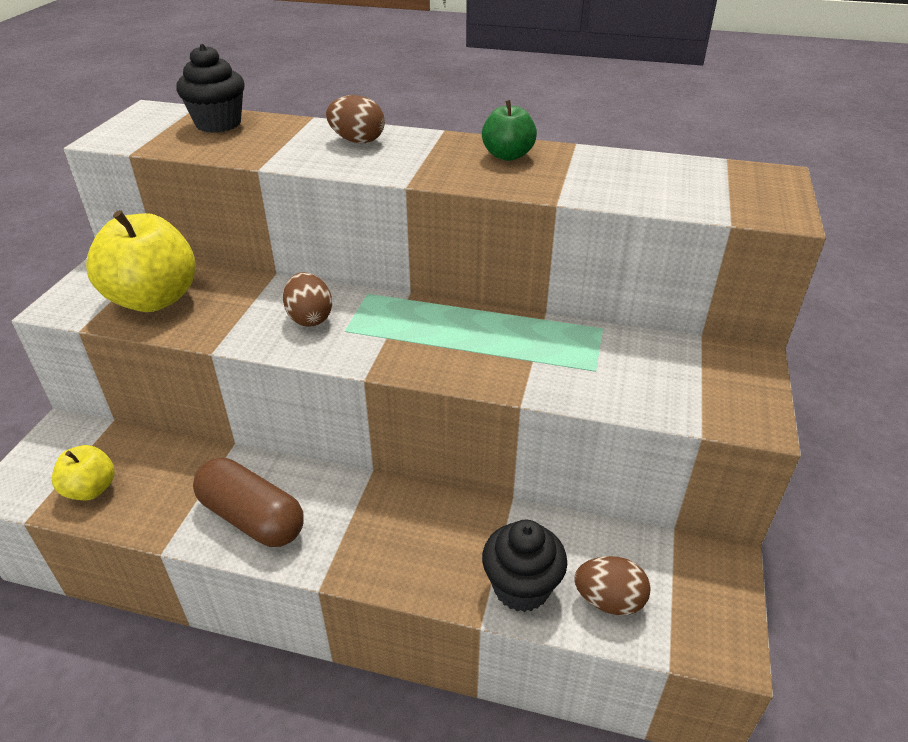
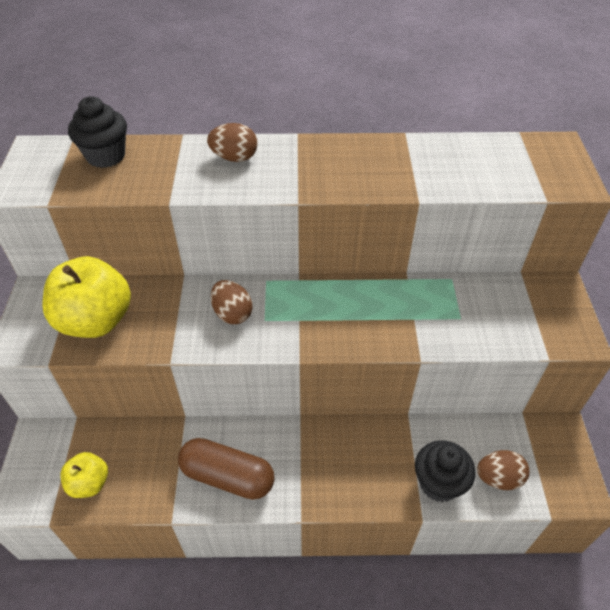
camera: 15 degrees left, 10 degrees up
(507, 155) = (360, 155): green apple -> none

